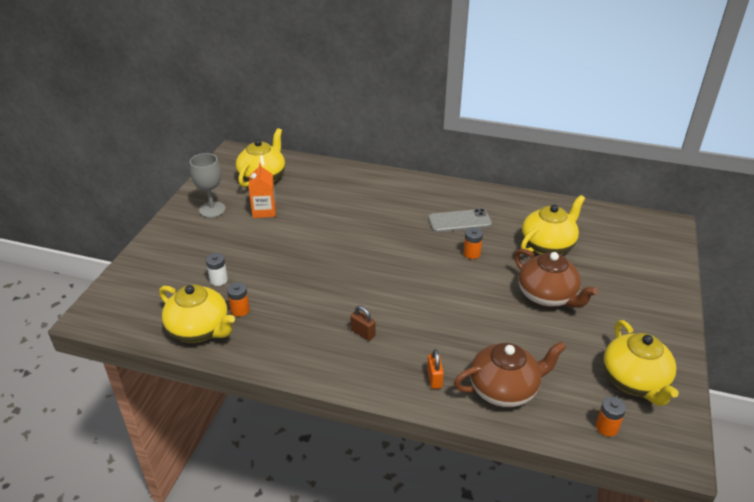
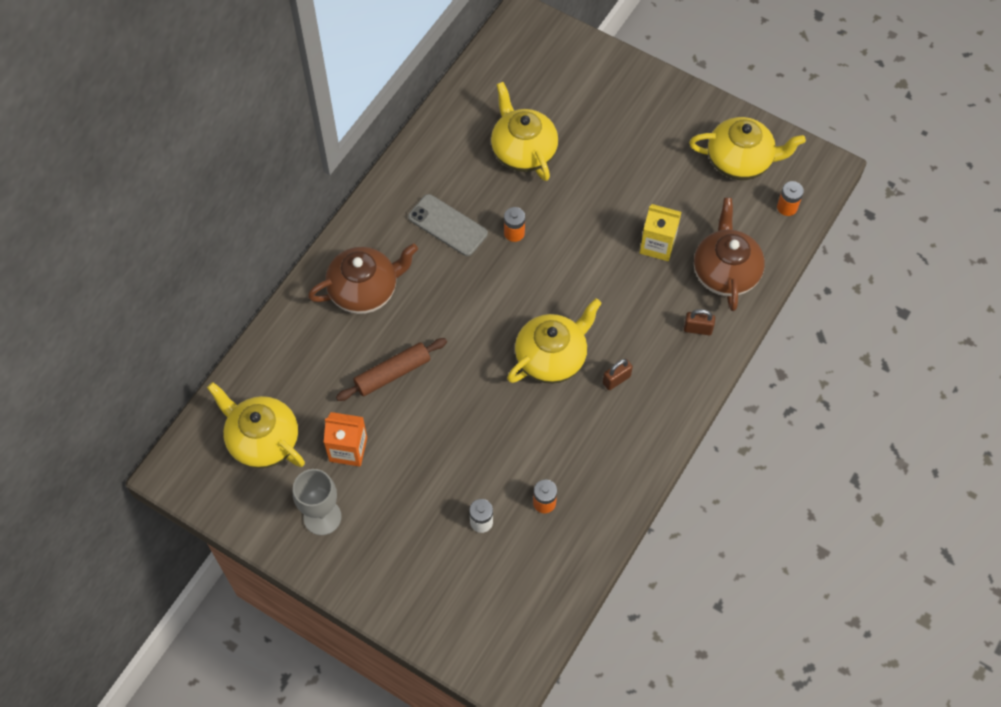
camera: 75 degrees left, 25 degrees up
(200, 330) = (567, 550): yellow teapot -> yellow teapot (552, 357)
(328, 218) = (392, 373): none -> brown rolling pin
(434, 379) = (697, 329): orange padlock -> brown padlock
(459, 221) = (447, 225): grey phone -> grey phone turned 60 degrees counterclockwise
(507, 337) = (657, 245): none -> yellow carton
(547, 296) = (607, 185): brown teapot -> brown teapot (365, 290)

